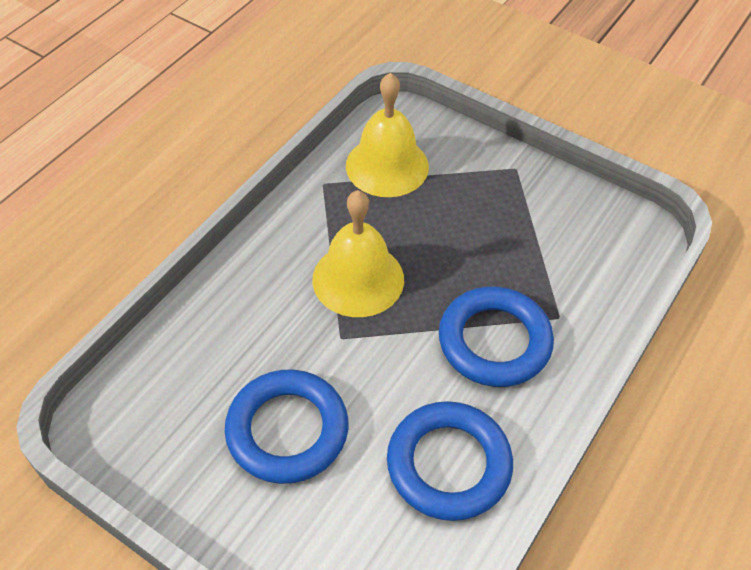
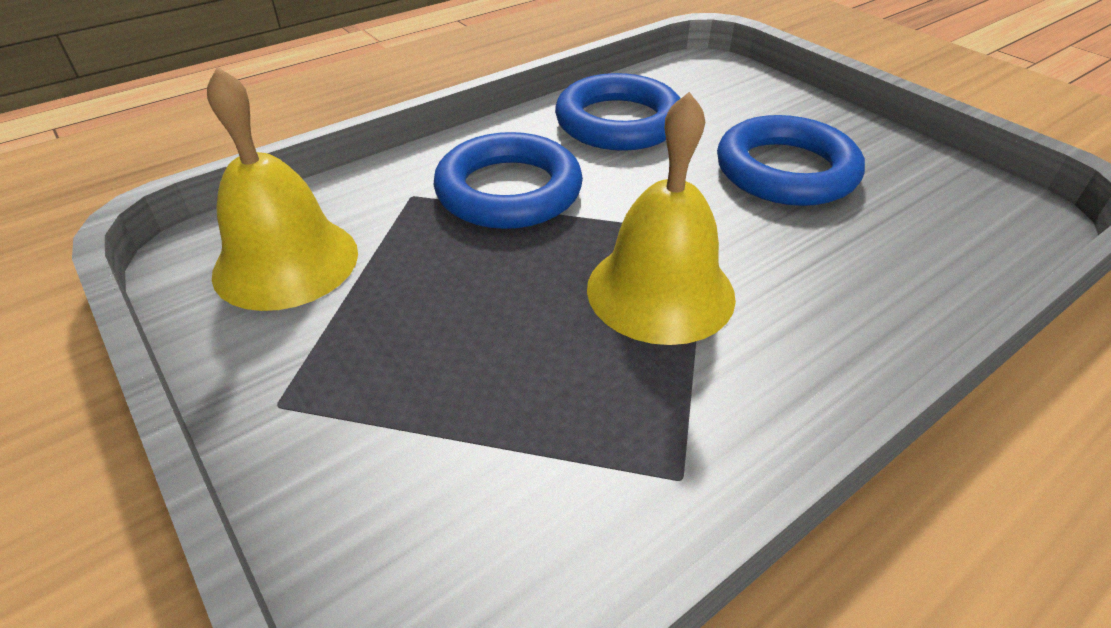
camera: 160 degrees left, 10 degrees down
(387, 166) = (527, 483): yellow bell -> yellow bell (286, 262)

